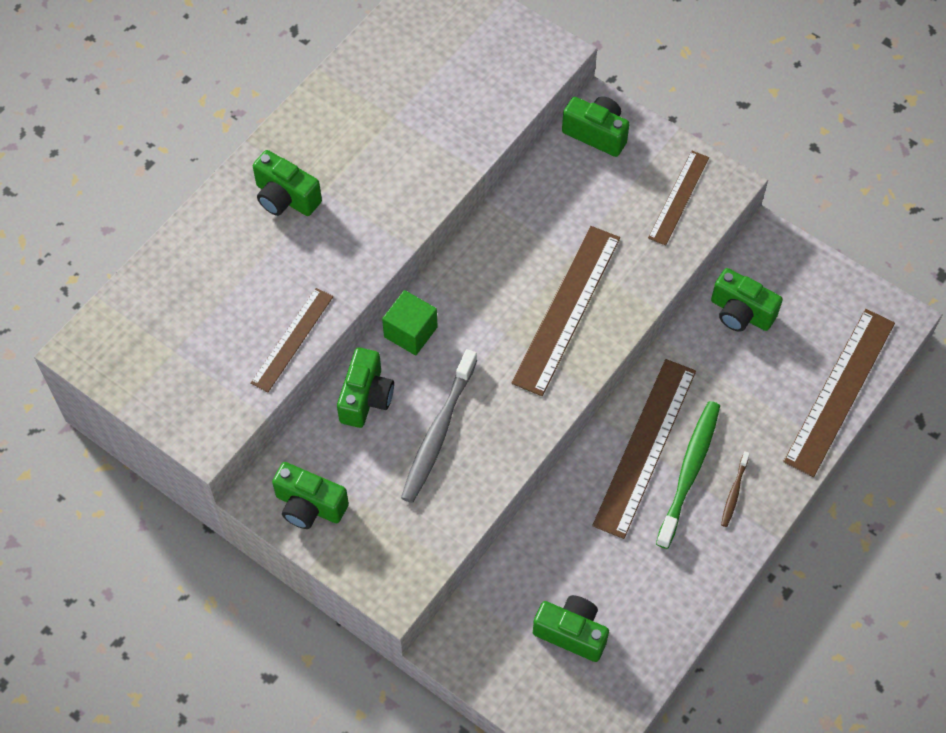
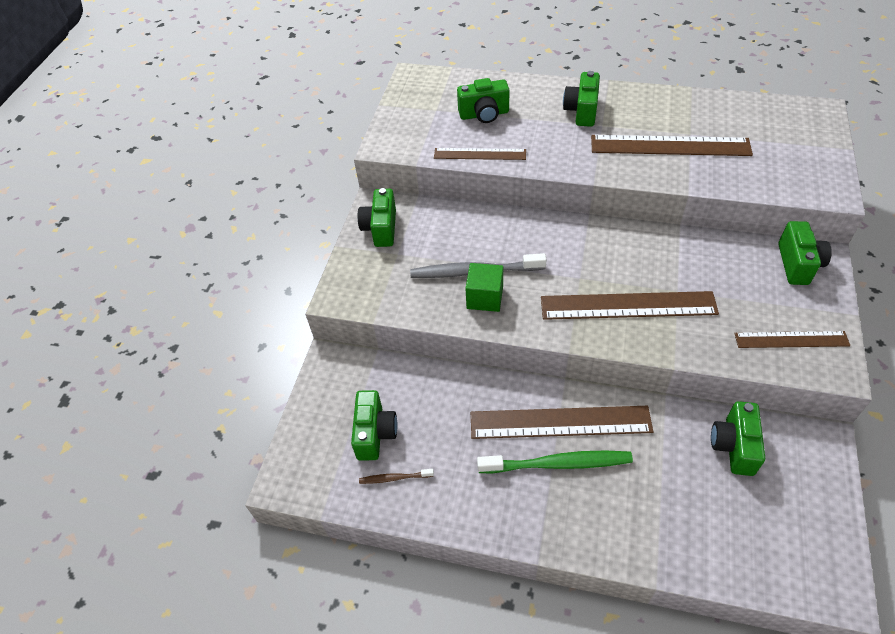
camera: 70 degrees right, 10 degrees down
(366, 398) = (477, 224): green camera -> green camera (484, 114)
(410, 332) = (542, 226): green cube -> green cube (485, 297)
(734, 493) = (559, 507): brown toothbrush -> brown toothbrush (394, 478)
(840, 391) = (718, 562): brown ruler -> brown ruler (670, 146)

